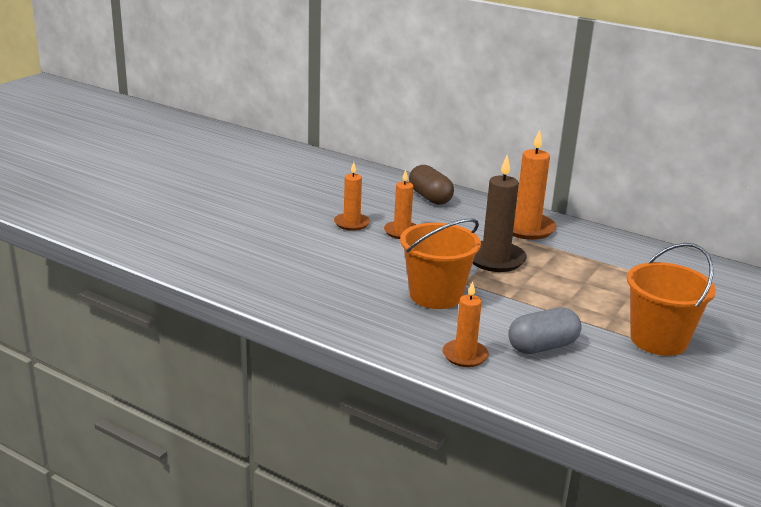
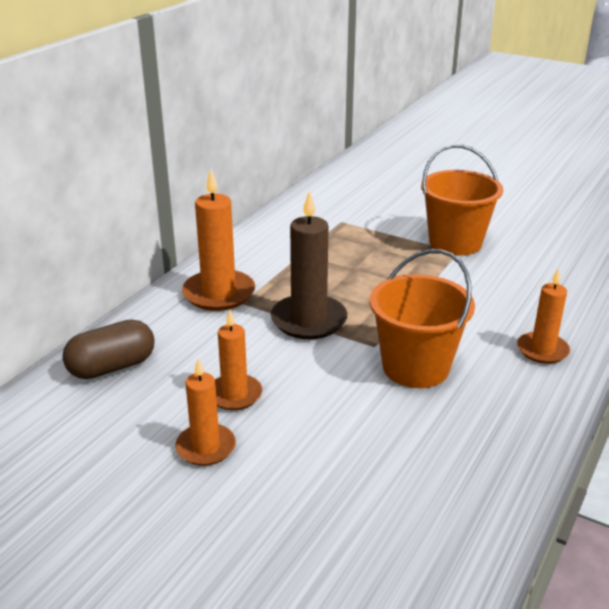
camera: 90 degrees left, 5 degrees up
(542, 346) = (498, 302): grey capsule -> none

